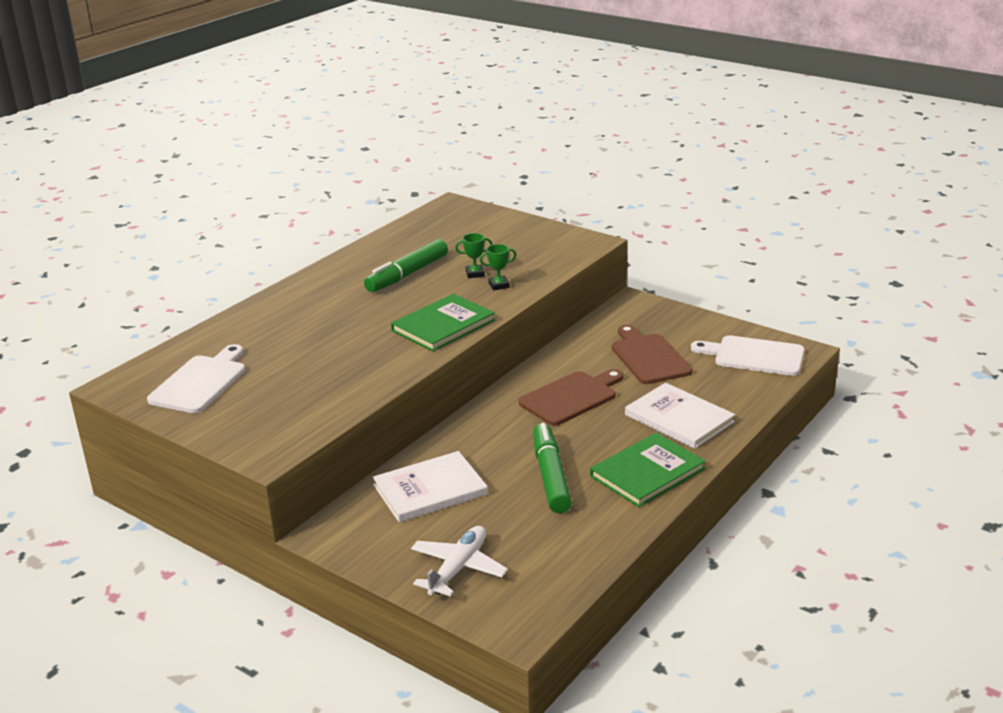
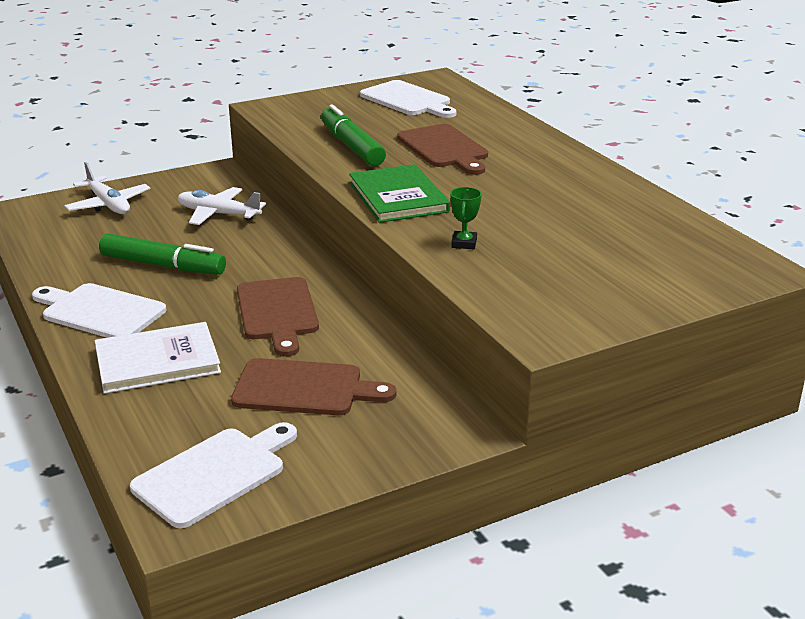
camera: 115 degrees right, 0 degrees up
(325, 333) = (444, 148): none -> brown cutting board
(408, 274) = (545, 203): green marker -> green marker (352, 146)
(430, 490) = (218, 214): white book -> white plane
(475, 274) = (511, 237): green trophy -> none
(647, 472) = (99, 311): green book -> white cutting board

